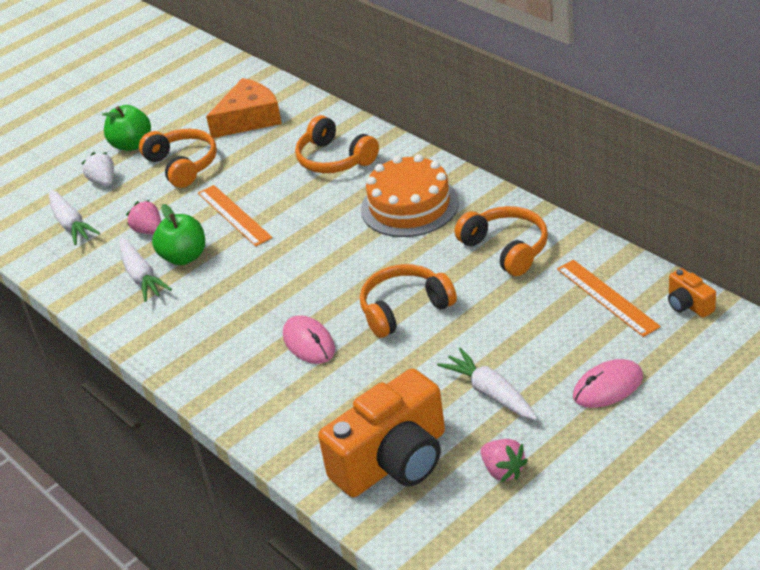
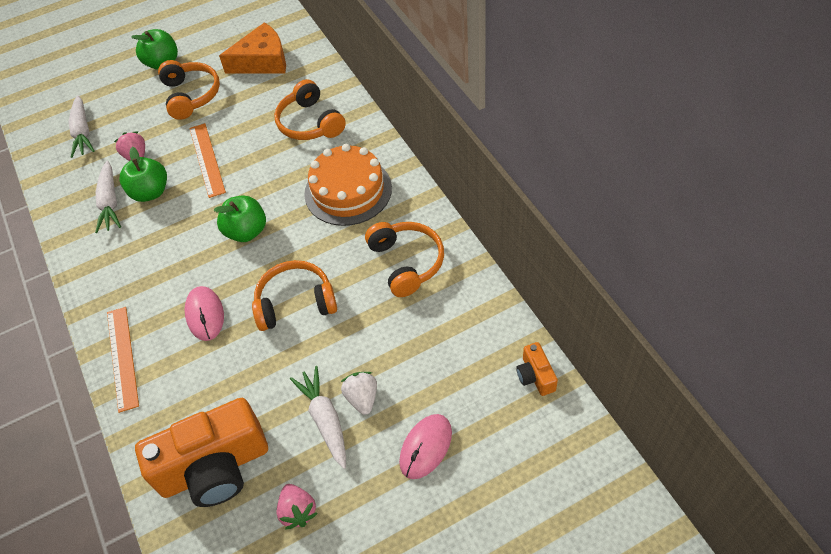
camera: 15 degrees right, 15 degrees up
(103, 181) = (125, 95): white strawberry -> white strawberry (362, 398)
(315, 264) = (246, 231): none -> green apple
(607, 297) = (468, 344): orange ruler -> orange ruler (122, 357)
(608, 387) = (425, 447): pink mouse -> pink mouse turned 45 degrees counterclockwise

